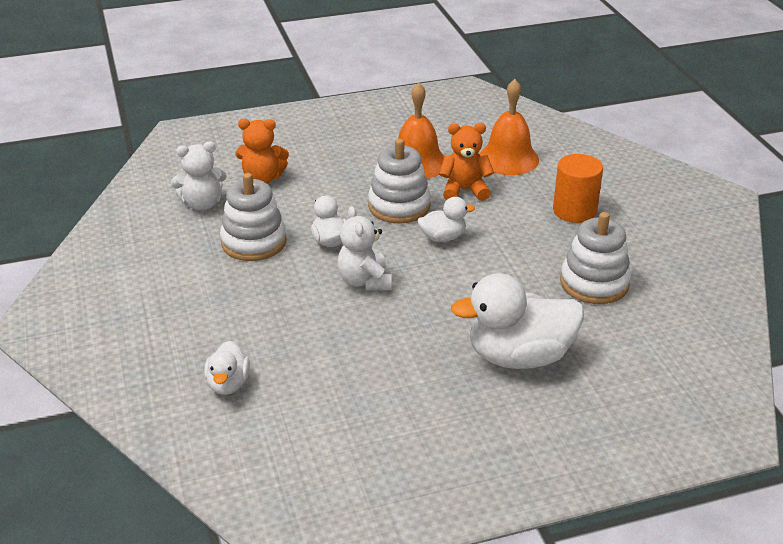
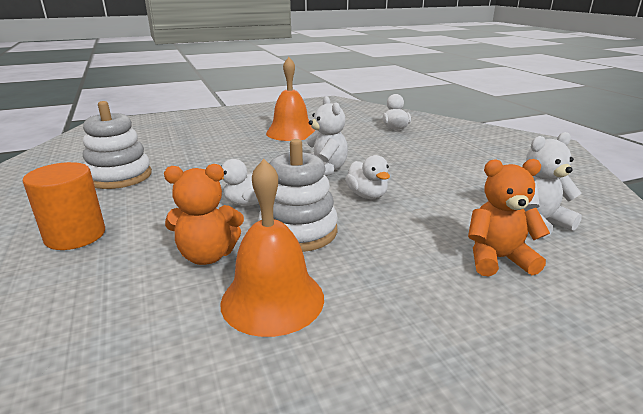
camera: 175 degrees right, 10 degrees down
(254, 242) = (443, 191): white stacking toy -> none
(508, 158) = (108, 317): orange bell -> orange bell (291, 132)
(519, 356) = (210, 142): white duck -> none

